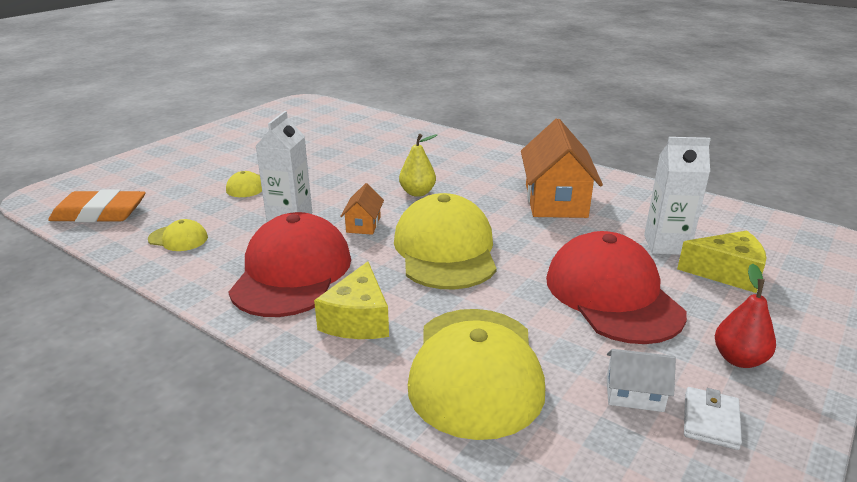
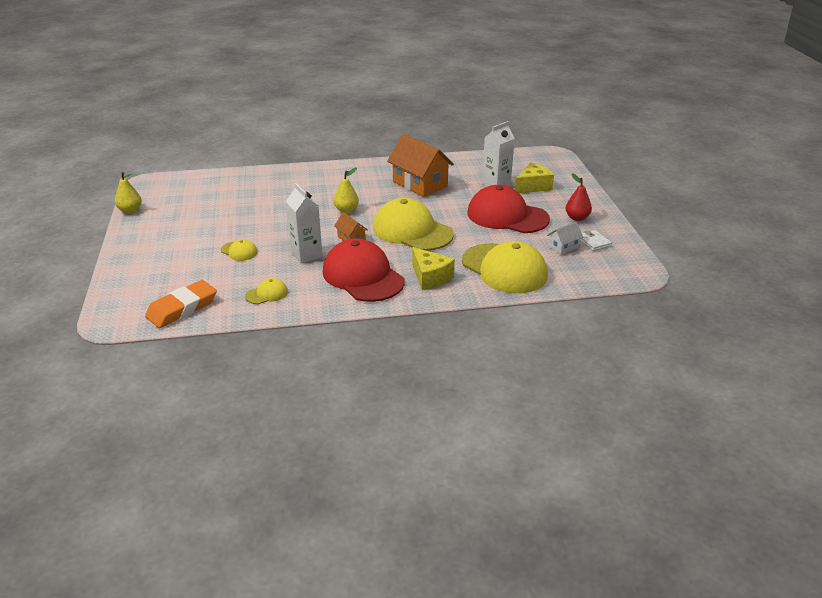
camera: 45 degrees left, 5 degrees up
(247, 117) = (130, 210): none -> yellow pear

